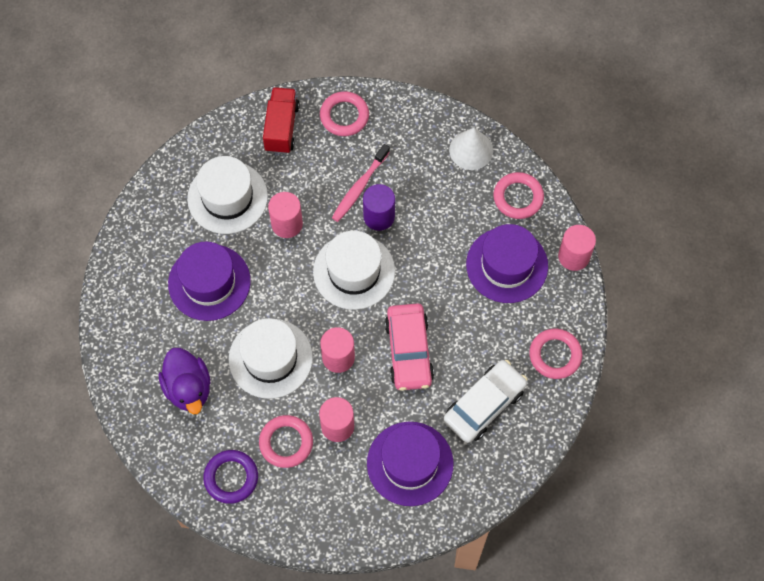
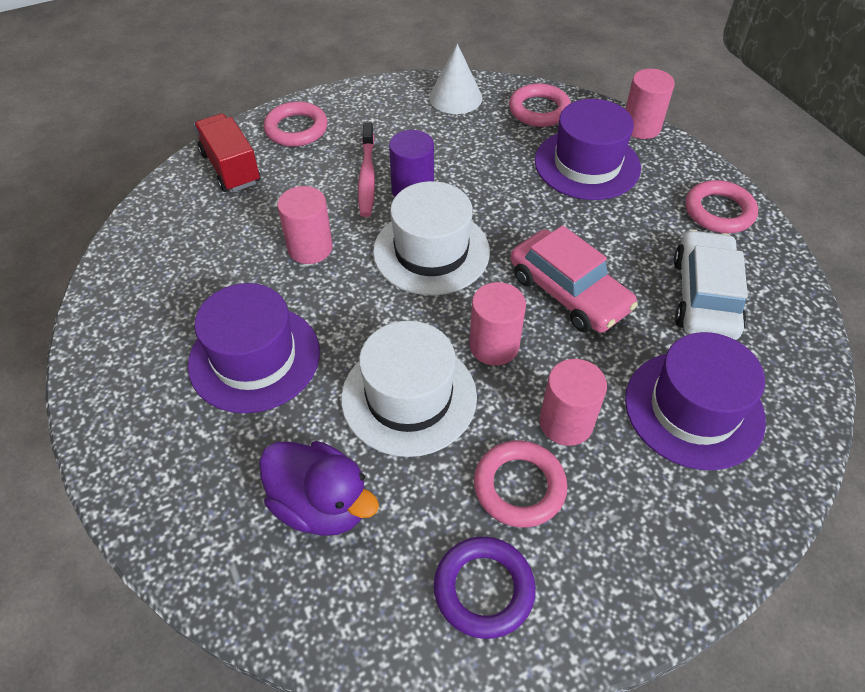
camera: 35 degrees left, 15 degrees down
(227, 197) = (212, 259): white hat -> none

